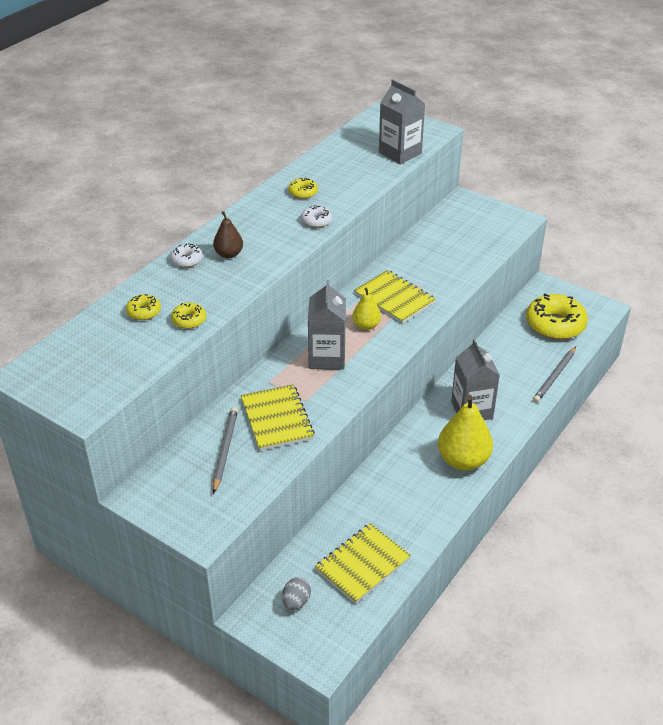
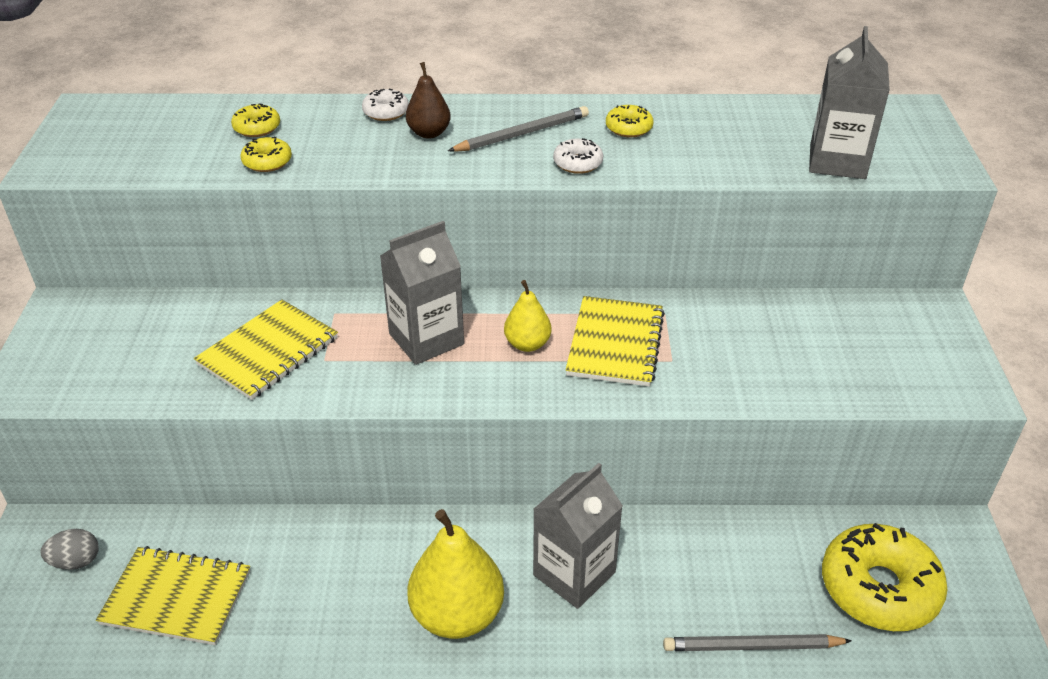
camera: 55 degrees right, 0 degrees up
(224, 450) = (180, 336): grey pencil -> grey pencil (522, 134)

